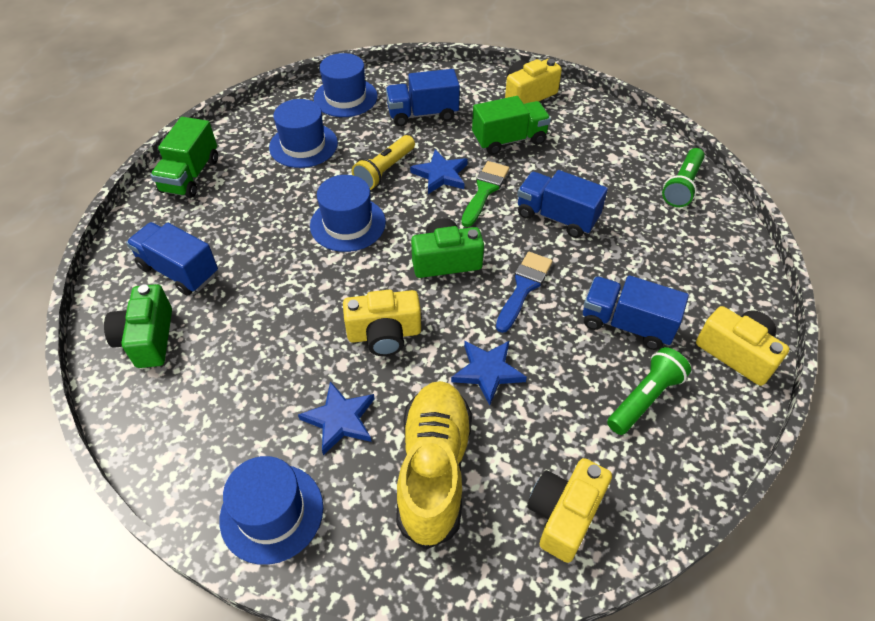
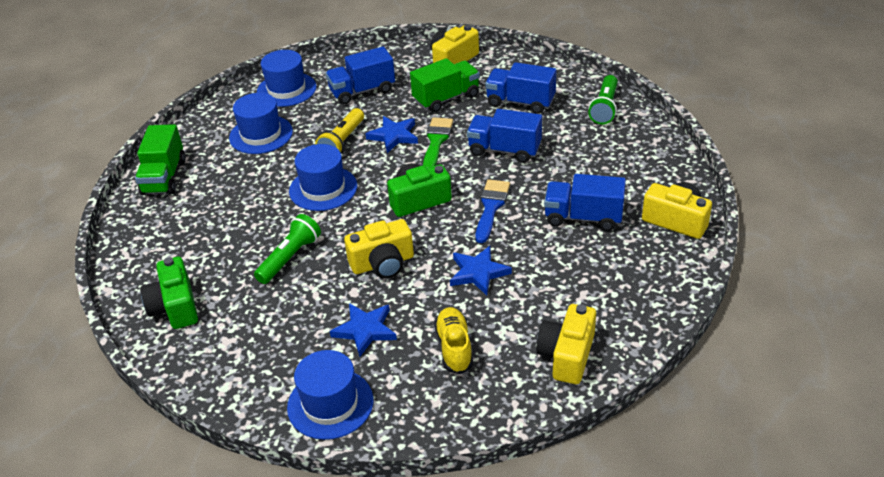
camera: 10 degrees left, 10 degrees down
(179, 271) = (183, 252): blue truck -> blue truck (520, 102)
(434, 469) = (454, 347): yellow shoe -> yellow shoe, size x0.58
(645, 398) = (610, 265): green flashlight -> green flashlight (290, 258)

